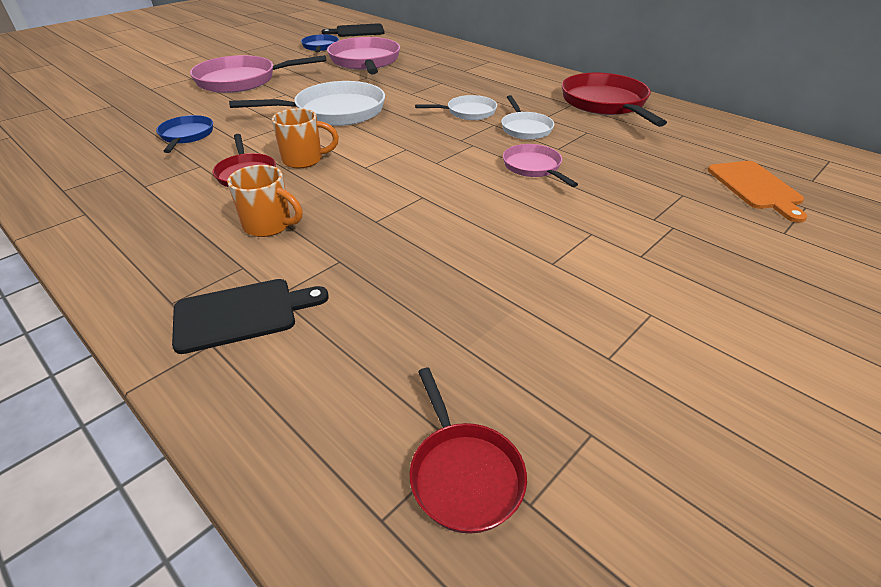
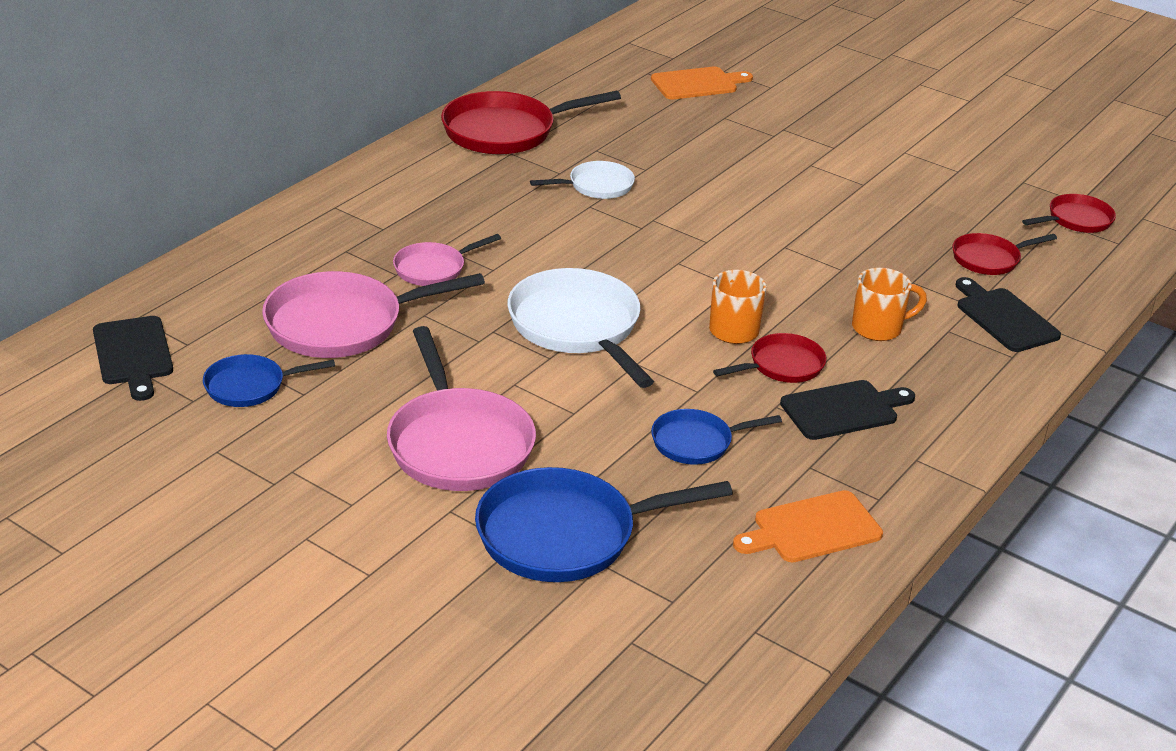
camera: 100 degrees left, 5 degrees down
(65, 162) = (812, 529): none -> orange cutting board
(144, 99) = (566, 534): none -> blue pan
(172, 191) = (843, 410): none -> black cutting board
(269, 225) = (879, 328): orange mug -> orange mug turned 60 degrees clockwise
(368, 333) = (989, 259): none -> red pan
(468, 112) = (555, 223): white pan -> none
(534, 167) = (697, 185): pink pan -> pink pan (434, 268)

